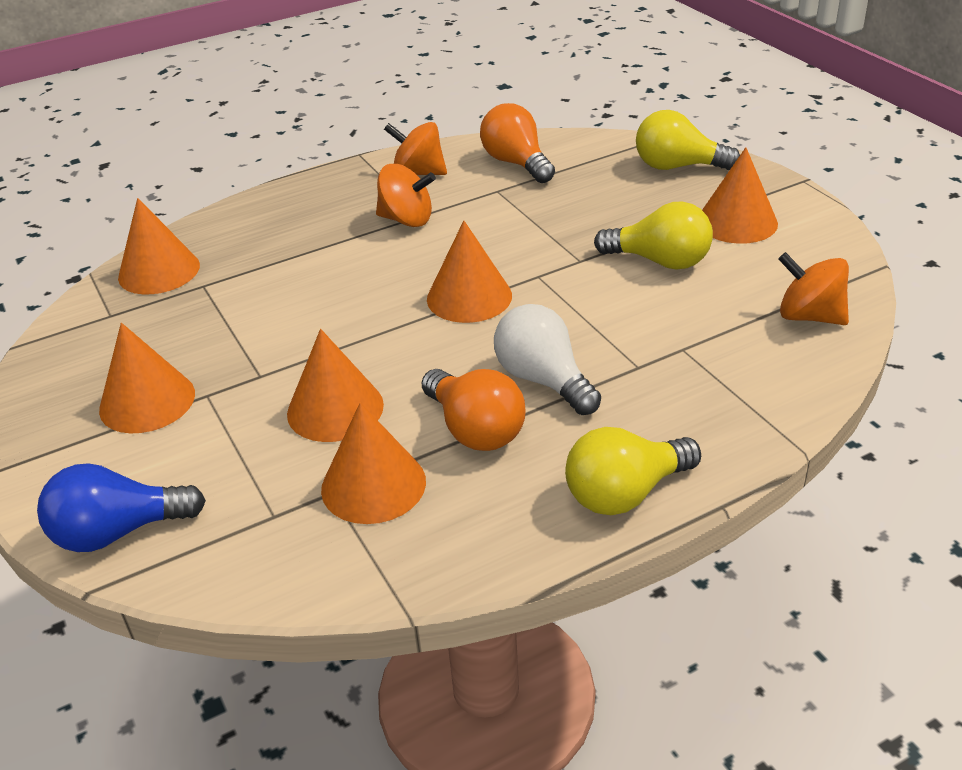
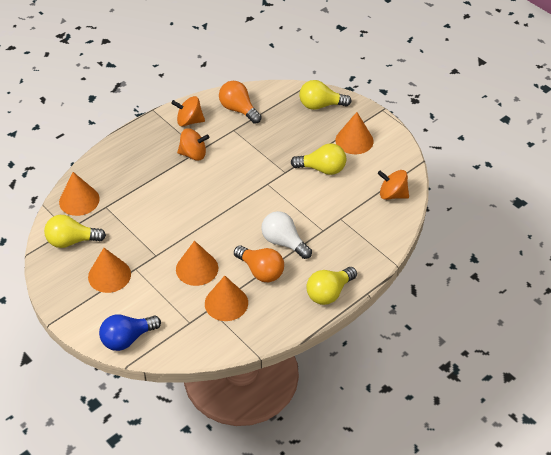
camera: 15 degrees left, 10 degrees up
(107, 334) = (72, 241): none -> yellow light bulb
(469, 297) = (238, 200): orange cone -> none

